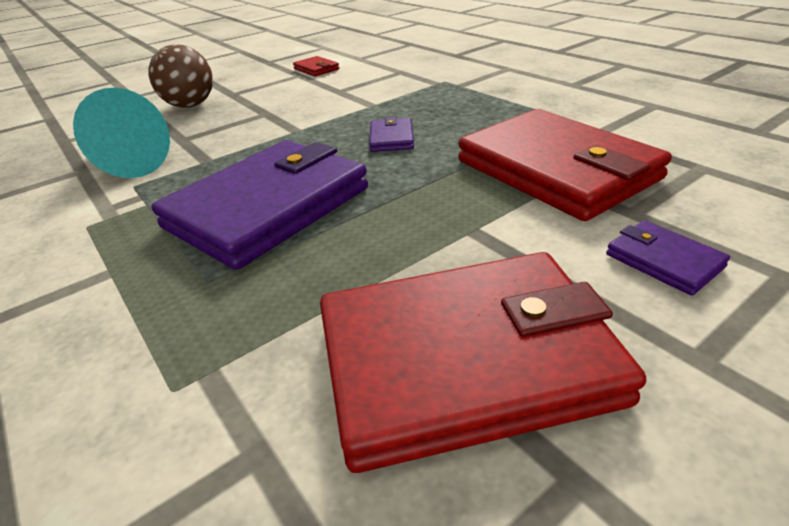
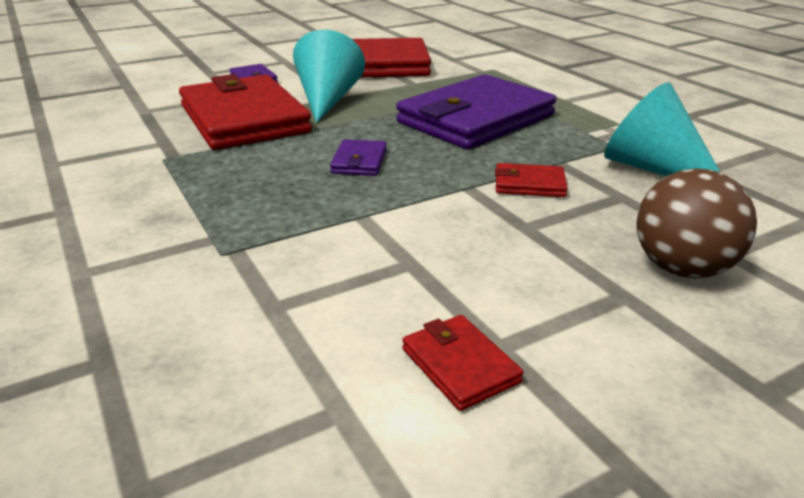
camera: 175 degrees left, 5 degrees down
(248, 138) = (529, 184): none -> red wallet
(481, 219) = (327, 100): none -> turquoise cone

